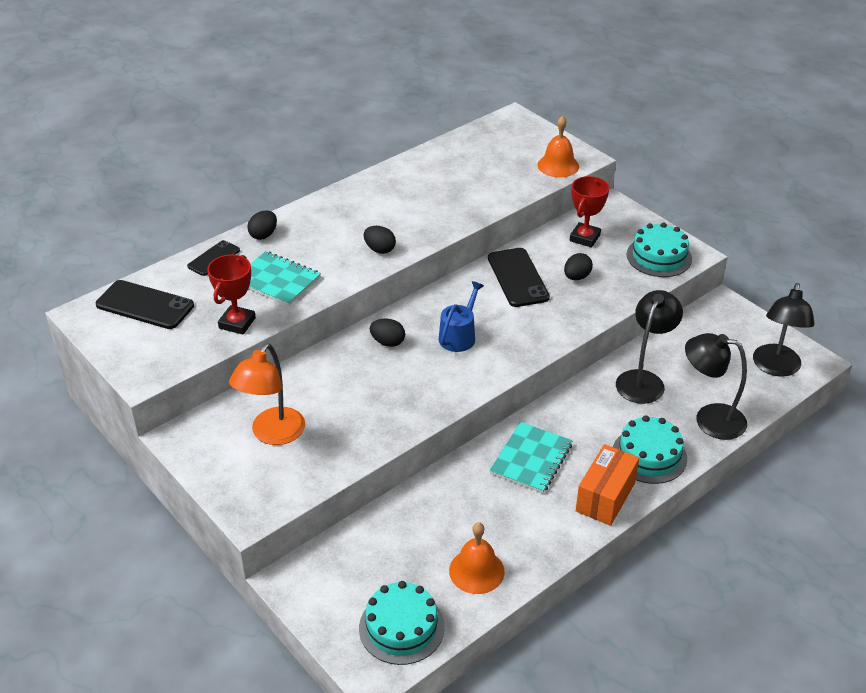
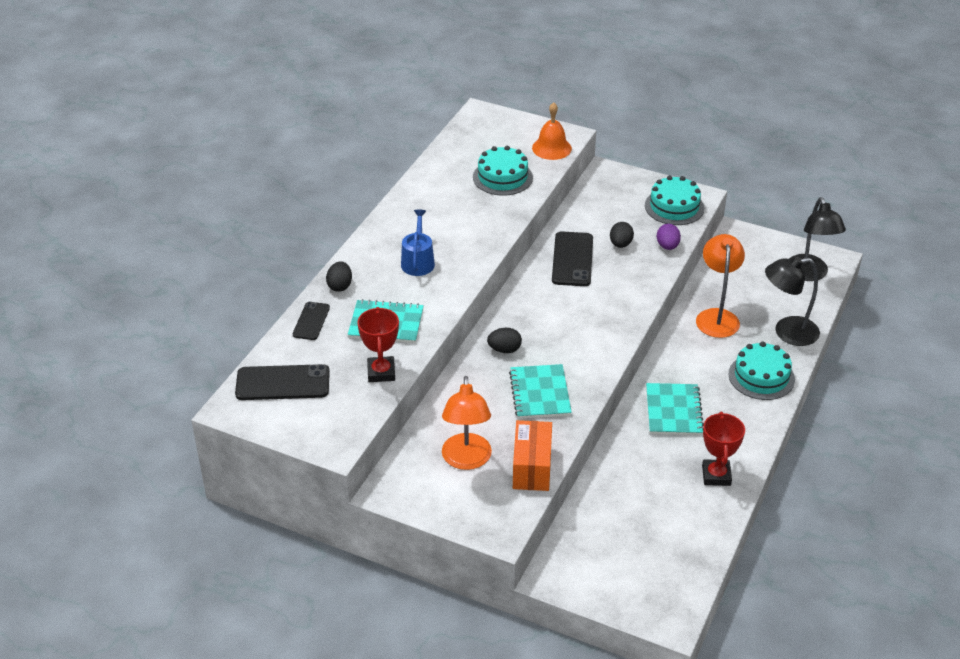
camera: 25 degrees left, 0 degrees up
(379, 249) = (455, 268): black egg -> none
(390, 394) = (540, 393): none -> turquoise notebook
(401, 627) = (667, 578): turquoise cake -> turquoise cake (502, 177)
(459, 336) = (560, 325): blue watering can -> blue watering can (418, 261)
(476, 571) = (693, 514): orange bell -> none
(518, 278) = (572, 259): black phone -> black phone turned 45 degrees clockwise
(585, 238) = (603, 207): red trophy -> red trophy (716, 475)
(605, 497) = (750, 421): orange box -> orange box (532, 467)
(623, 292) = (667, 246): none -> purple egg
(643, 380) = (716, 316): black lamp -> orange lamp

